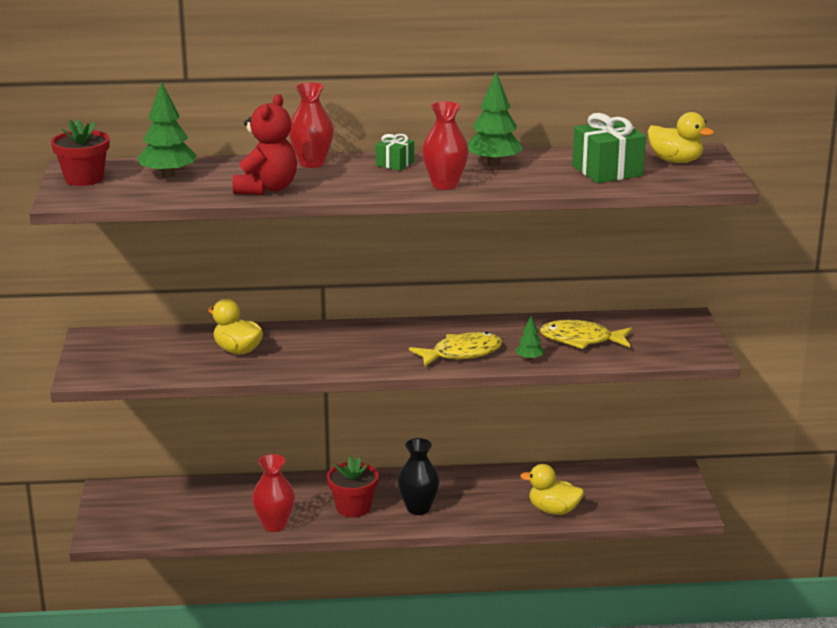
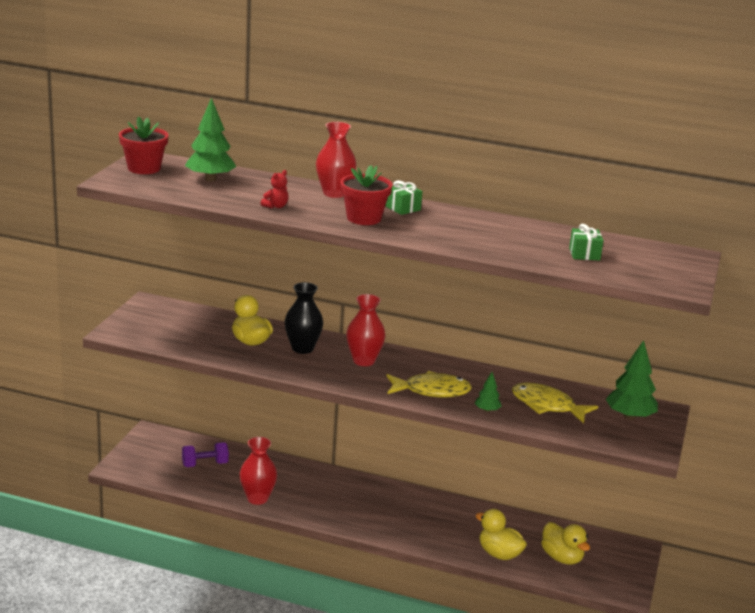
camera: 20 degrees right, 0 degrees up
(192, 506) = (205, 464): none -> purple dumbbell
(266, 189) = (275, 206): red teddy bear -> red teddy bear, size x0.46
(353, 507) = (331, 502): red flower pot -> red flower pot (364, 218)
(418, 508) = (384, 518): black vase -> black vase (302, 348)
(445, 184) = (427, 235): red vase -> red vase (364, 361)
(494, 163) = (488, 226): green tree -> green tree (629, 416)
(607, 171) = (584, 254): green gift -> green gift, size x0.55
(675, 161) = (658, 259): yellow duck -> yellow duck (562, 558)

